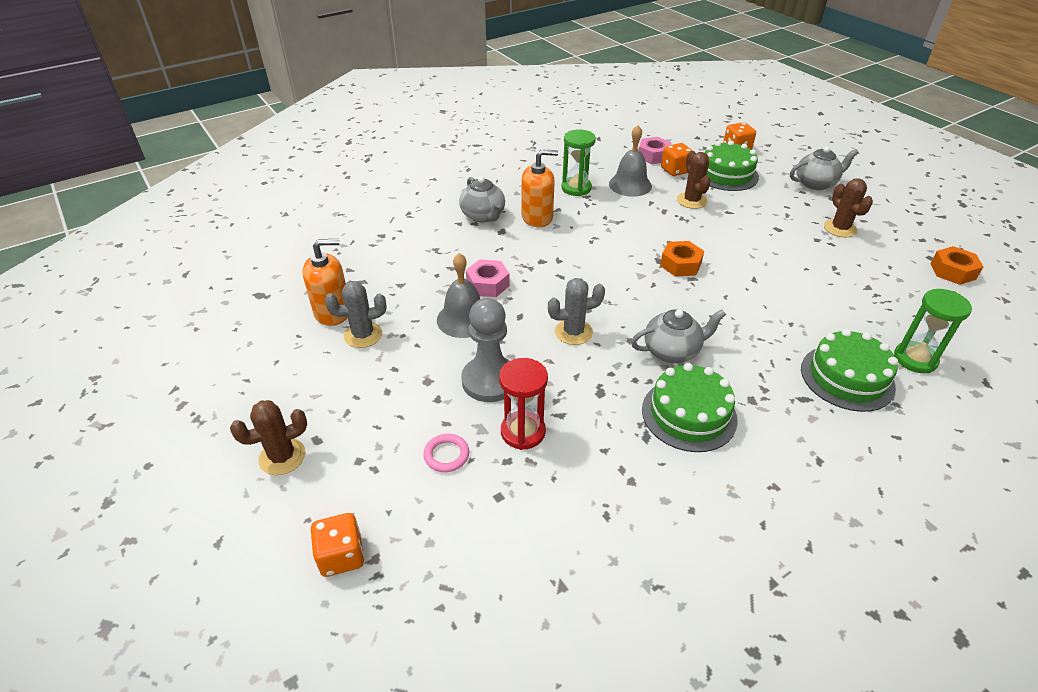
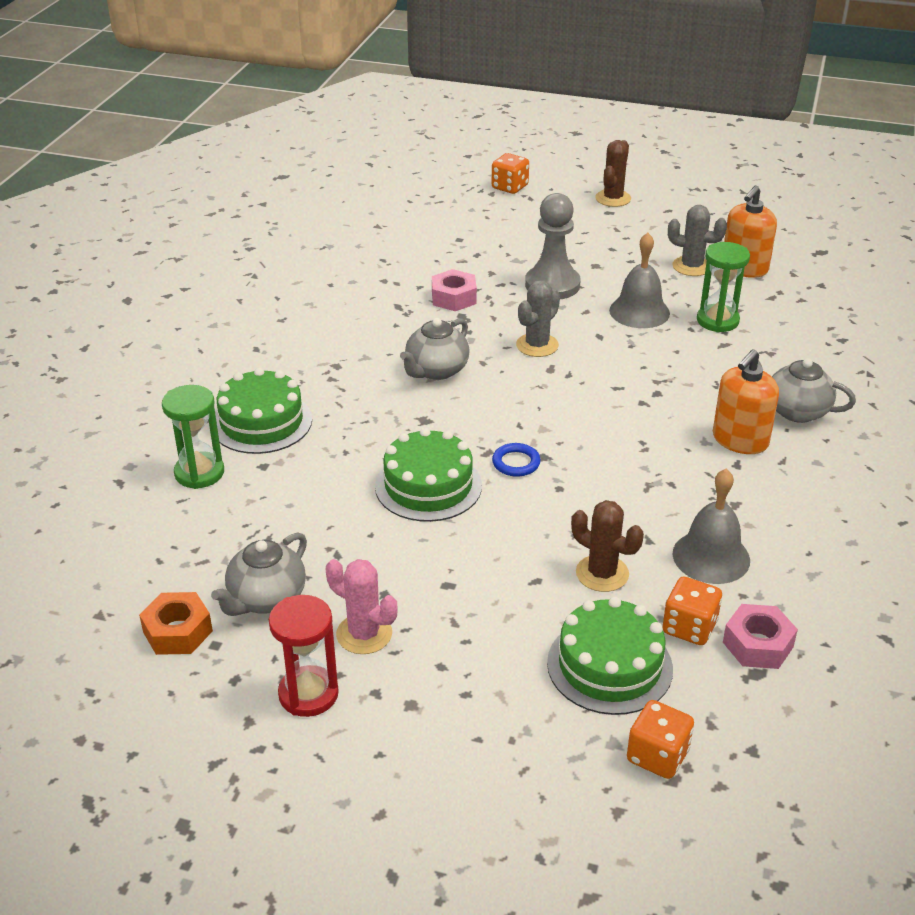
camera: 140 degrees right, 5 degrees down
(363, 335) = (691, 266): grey cactus -> grey cactus turned 75 degrees clockwise
(446, 455) = (518, 240): pink ring -> none
(487, 284) = (668, 346): pink nut -> pink nut (454, 298)
(523, 432) = (487, 270): red hourglass -> red hourglass (308, 694)
(576, 188) = (765, 510): green hourglass -> green hourglass (717, 321)
(680, 264) = (516, 463): orange nut -> blue ring
(689, 414) = (379, 332): green cake -> green cake (428, 486)
(816, 184) = (457, 729): grey teapot -> grey teapot (266, 599)
(840, 228) = (364, 634): brown cactus -> pink cactus

